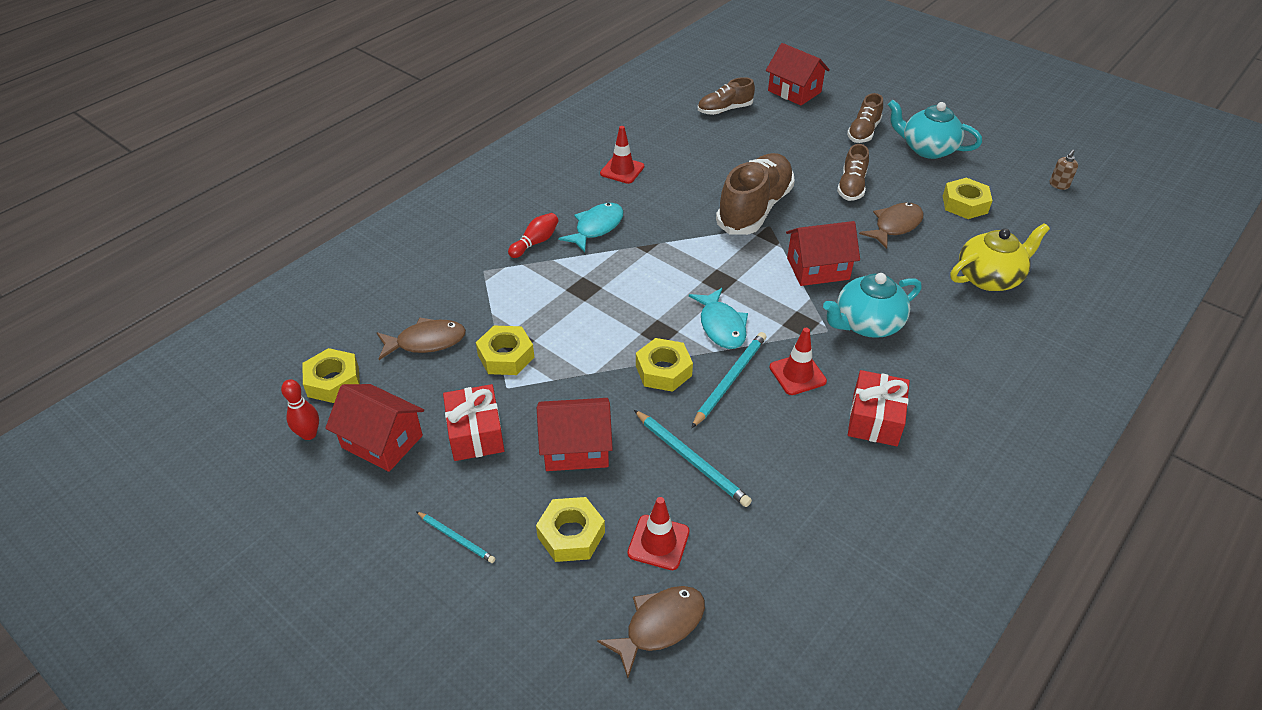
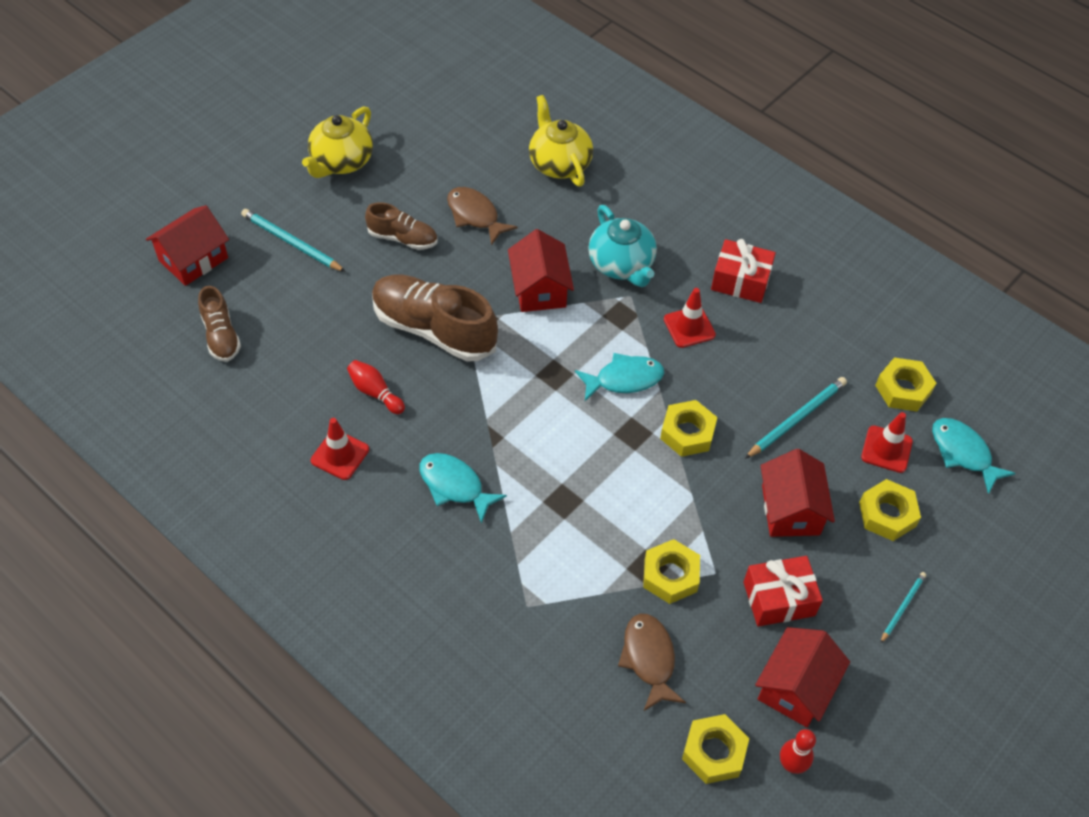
camera: 90 degrees left, 10 degrees up
(535, 242) = (478, 551): red bowling pin -> red bowling pin (375, 392)
(660, 626) = (963, 453): brown fish -> turquoise fish
(730, 380) = (698, 380): turquoise pencil -> turquoise pencil (291, 242)
(863, 132) = (298, 209): brown shoe -> none
(927, 149) = (341, 161): turquoise teapot -> yellow teapot
(965, 204) = (444, 154): yellow nut -> yellow nut (903, 389)
(1058, 185) = (420, 78): brown soap dispenser -> none

